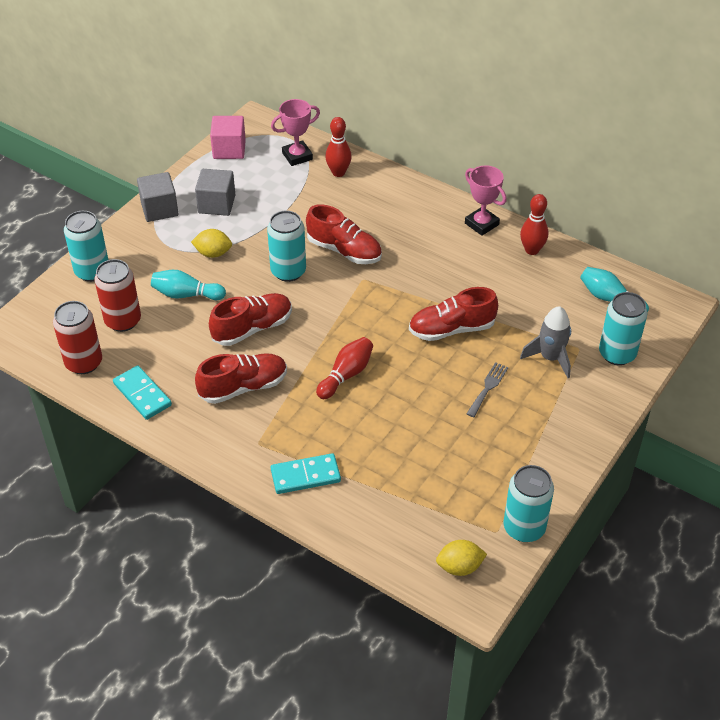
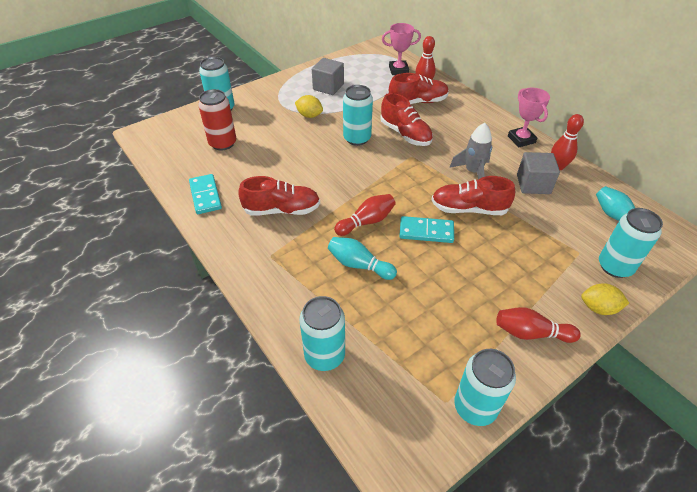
camera: 20 degrees right, 0 degrees up
(84, 363) = (179, 164): red can -> none
(159, 209) = (288, 82): grey cube -> grey cube (533, 184)
(186, 294) = (276, 137): turquoise bowling pin -> turquoise bowling pin (359, 265)
(229, 149) = (354, 58): pink cube -> none
(252, 328) = (311, 170): red shoe -> red shoe (418, 102)
(305, 476) = (294, 294): turquoise domino -> turquoise domino (426, 231)
(365, 526) = (324, 355): none -> turquoise can
(459, 567) = (396, 427): yellow lemon -> yellow lemon (598, 308)
(488, 387) = (484, 264): grey fork -> none
(550, 358) = (549, 254): grey rocket -> grey rocket (473, 172)
(554, 445) = (531, 333): none -> red bowling pin

